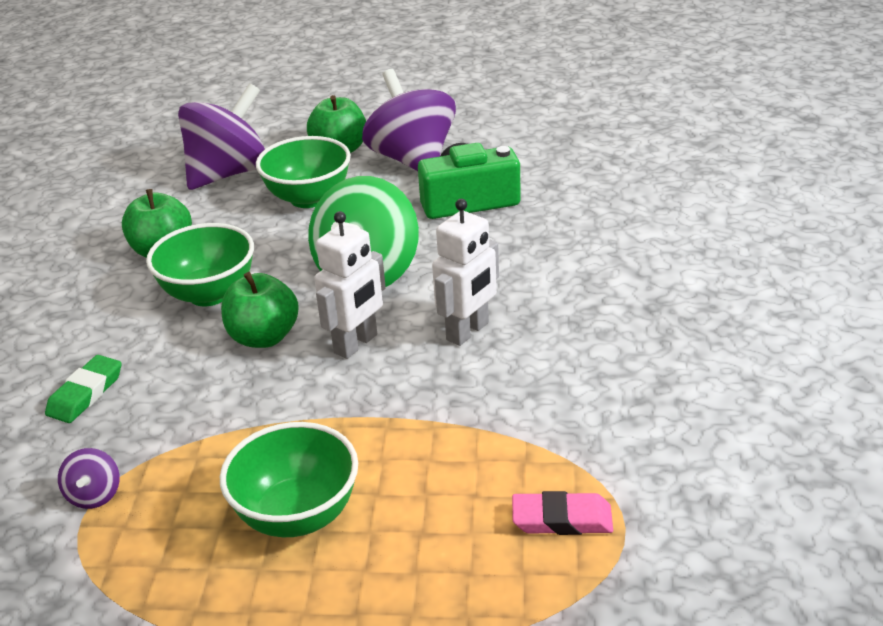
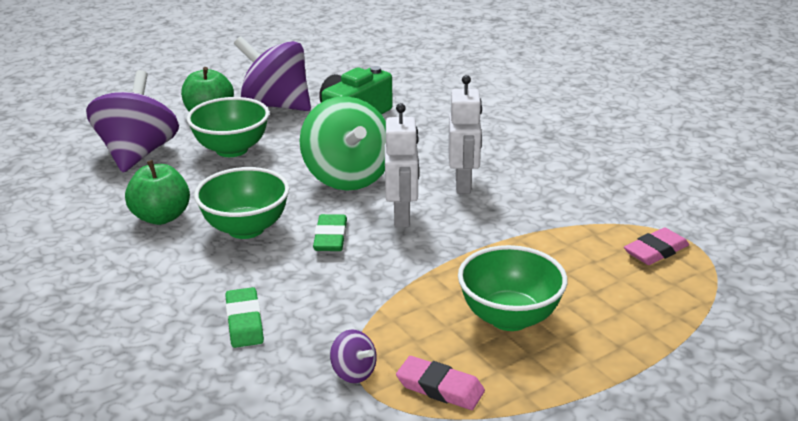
camera: 40 degrees left, 5 degrees down
(137, 555) = (440, 388): none -> pink eraser
(264, 337) = (330, 237): green apple -> green eraser

